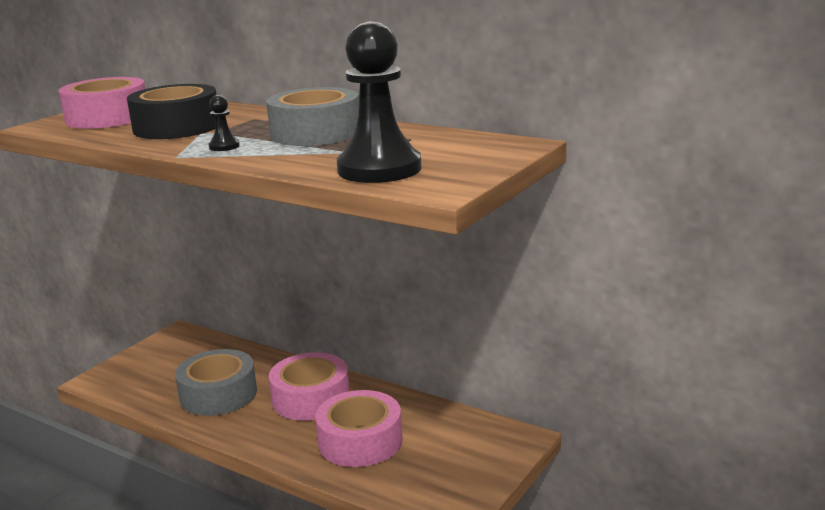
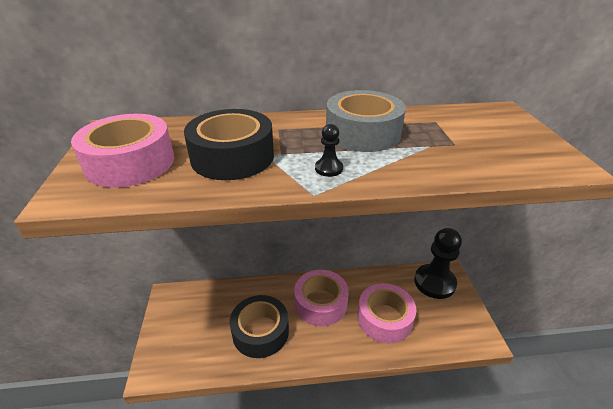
camera: 40 degrees left, 15 degrees up
(218, 394) = (260, 332): grey tape -> black tape
(379, 169) = (492, 158): black pawn -> black pawn (434, 282)

